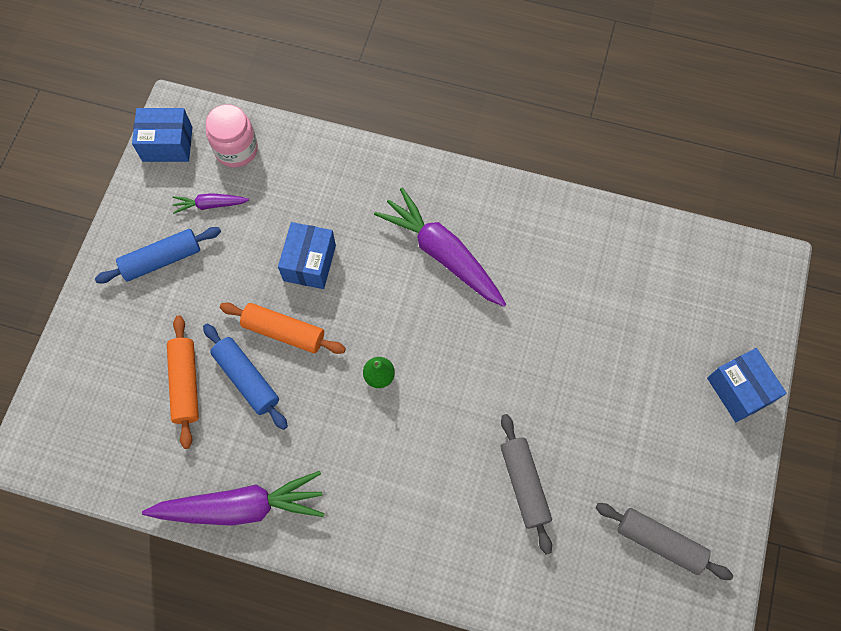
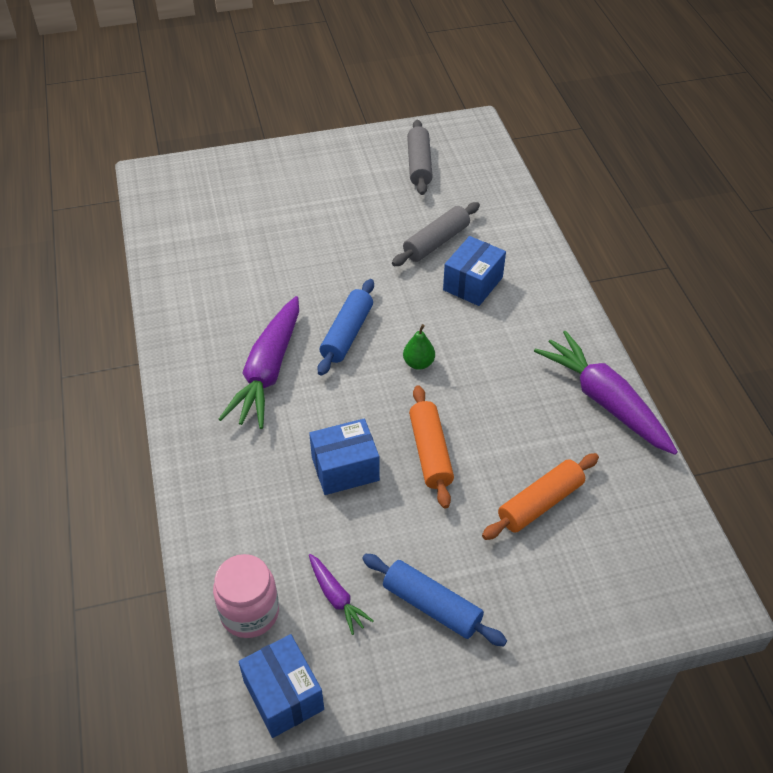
camera: 120 degrees left, 20 degrees down
(247, 379) = (496, 457): blue rolling pin -> blue rolling pin (347, 334)
(739, 390) = (273, 161): blue box -> blue box (473, 284)

